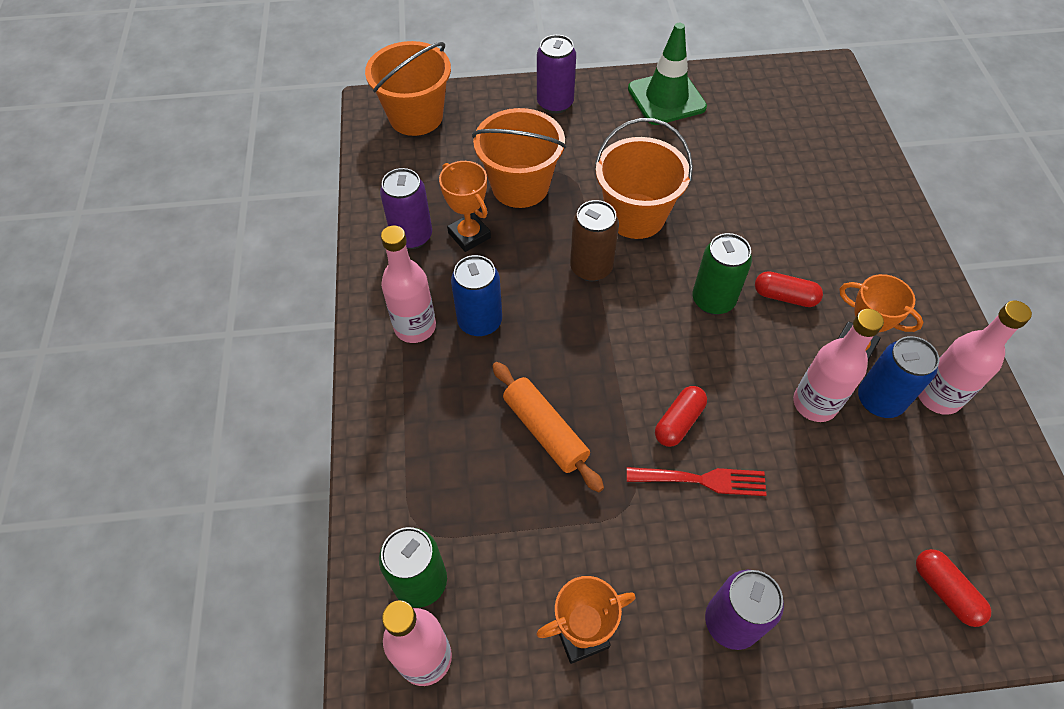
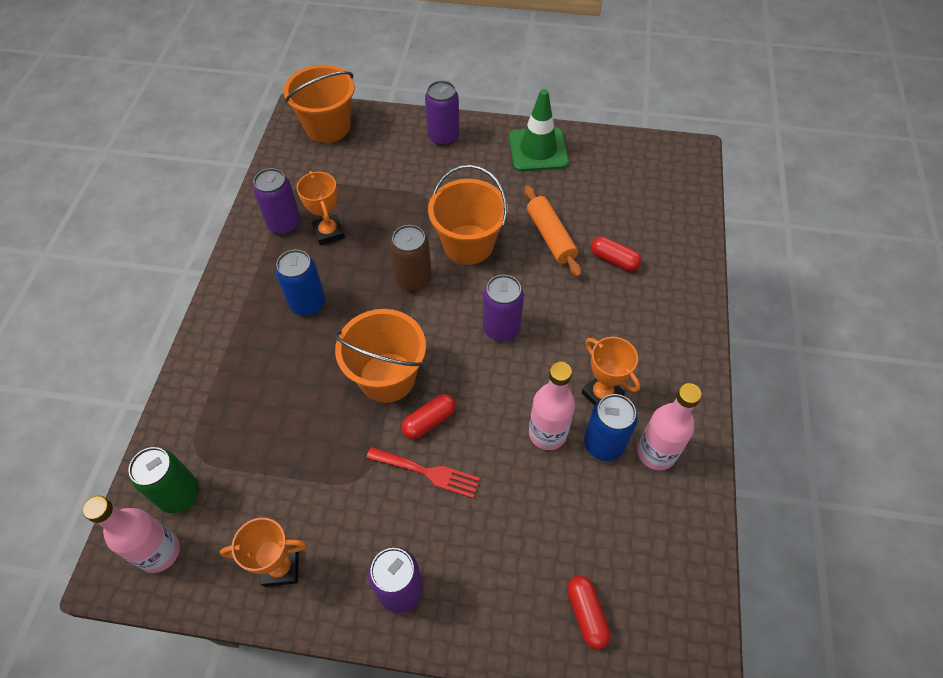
camera: 15 degrees right, 0 degrees up
(415, 327) = (257, 297): pink bottle -> none
(520, 186) = (386, 200): orange bucket -> orange bucket (387, 377)
(545, 431) = (321, 402): orange rolling pin -> orange rolling pin (550, 236)
(713, 300) = (501, 328): green can -> purple can
(785, 296) = (563, 339): red capsule -> red capsule (614, 260)

